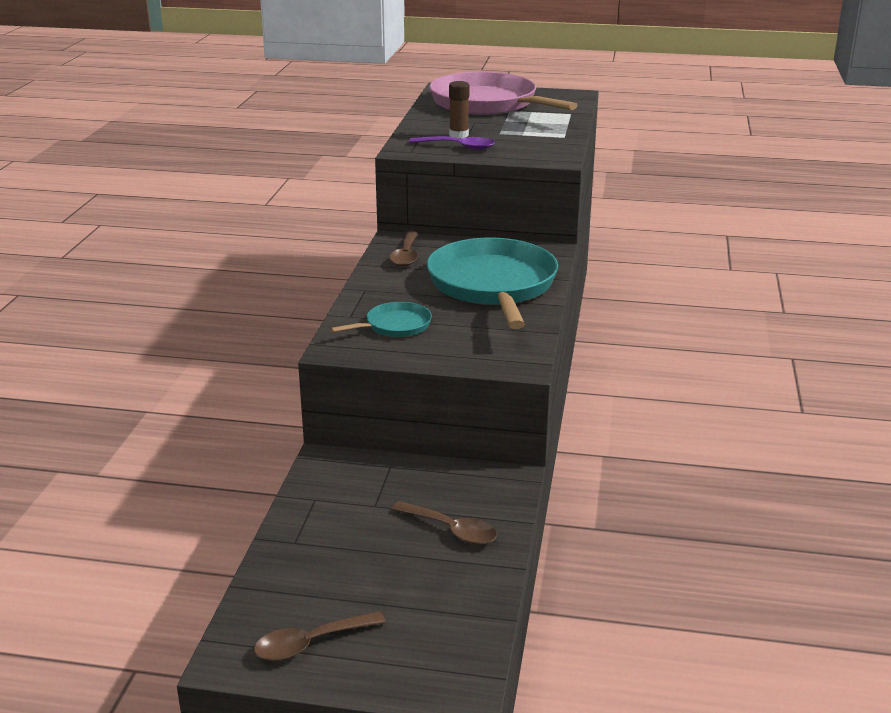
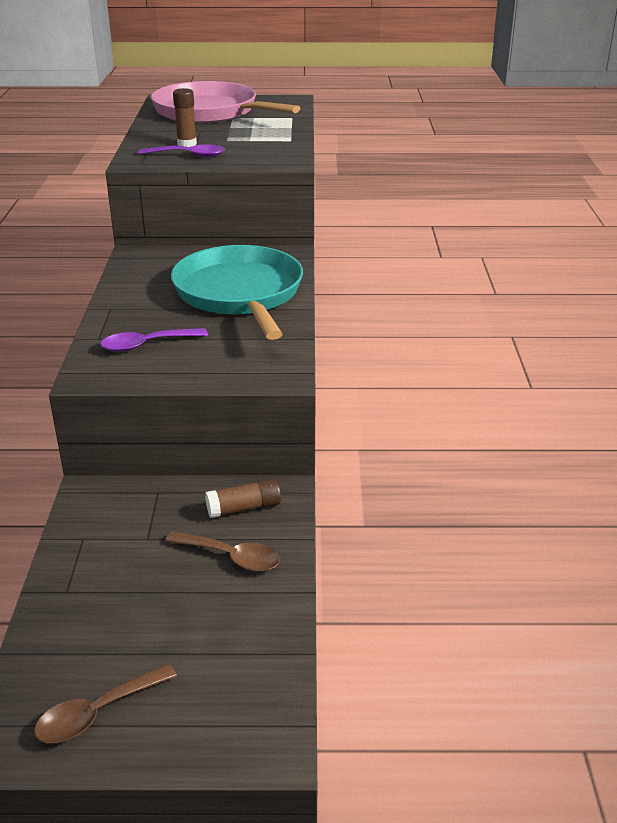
camera: 10 degrees left, 5 degrees up
(395, 326) = (147, 345): turquoise pan -> purple spoon
(406, 255) = (147, 269): brown spoon -> none
(470, 489) = (244, 508): none -> brown glue stick

